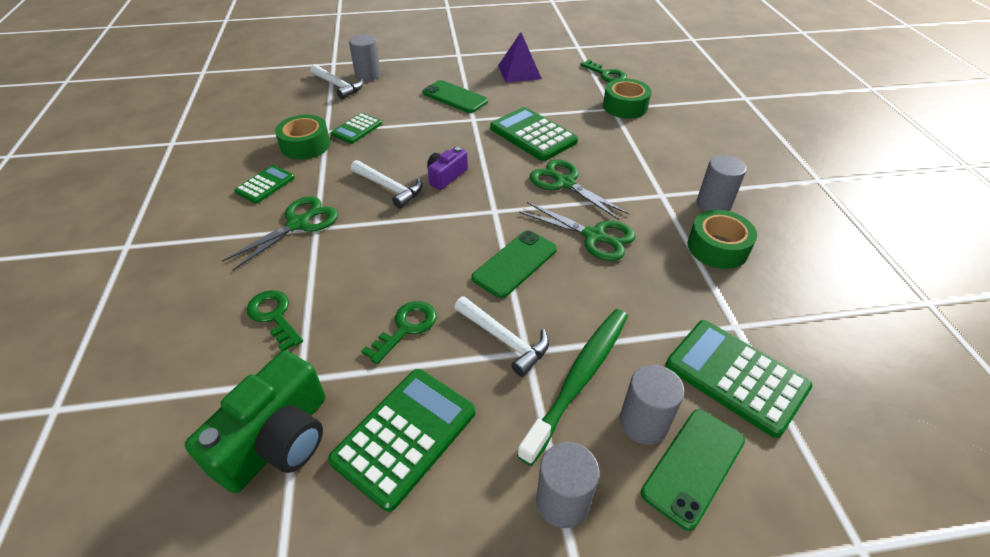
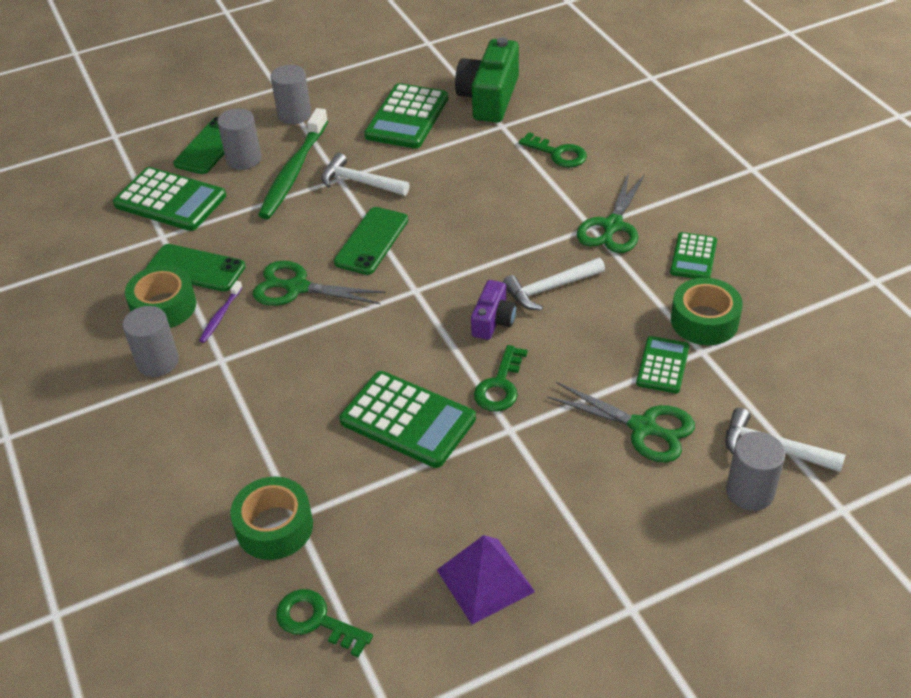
camera: 165 degrees right, 0 degrees up
(389, 188) = (550, 288): white hammer -> white hammer turned 45 degrees counterclockwise
(406, 328) = (444, 171): green key -> green key (500, 385)
(455, 97) = (564, 473): green phone -> green phone (196, 268)
(565, 183) = (342, 347): green scissors -> green scissors (643, 427)
(664, 228) = (220, 316): none -> purple toothbrush

